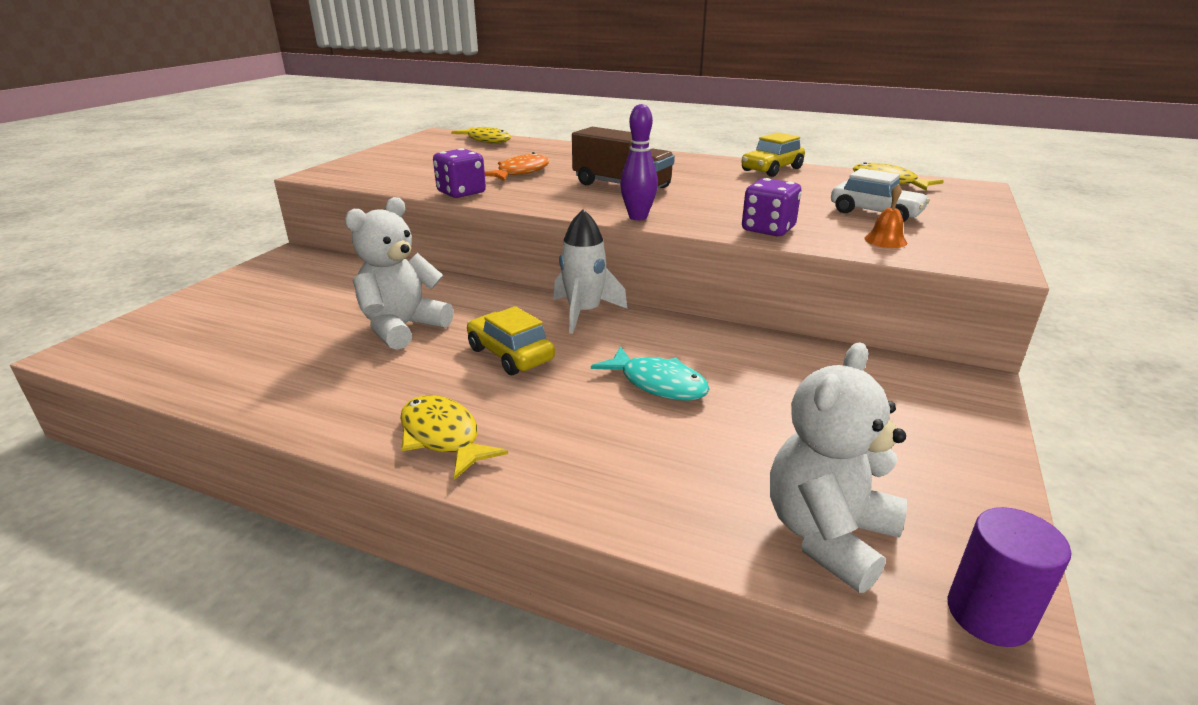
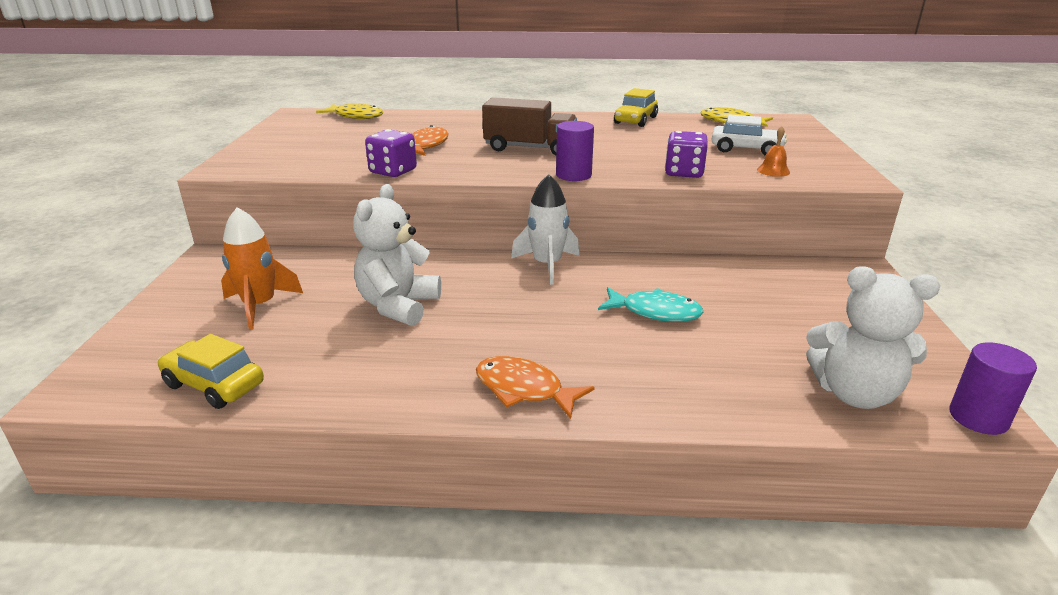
camera: 20 degrees left, 0 degrees up
(285, 306) = (260, 306): none -> orange rocket
(443, 437) = (524, 389): yellow fish -> orange fish
(510, 354) = (517, 311): yellow car -> yellow car (214, 384)
(638, 217) = (573, 175): purple bowling pin -> purple cylinder
(828, 535) = (854, 393): white teddy bear -> white teddy bear turned 90 degrees counterclockwise

